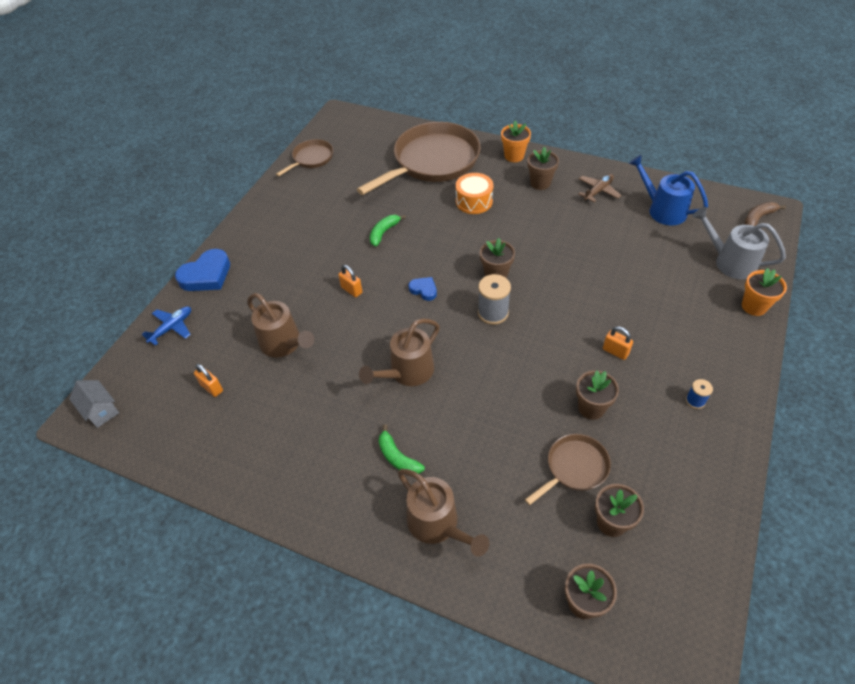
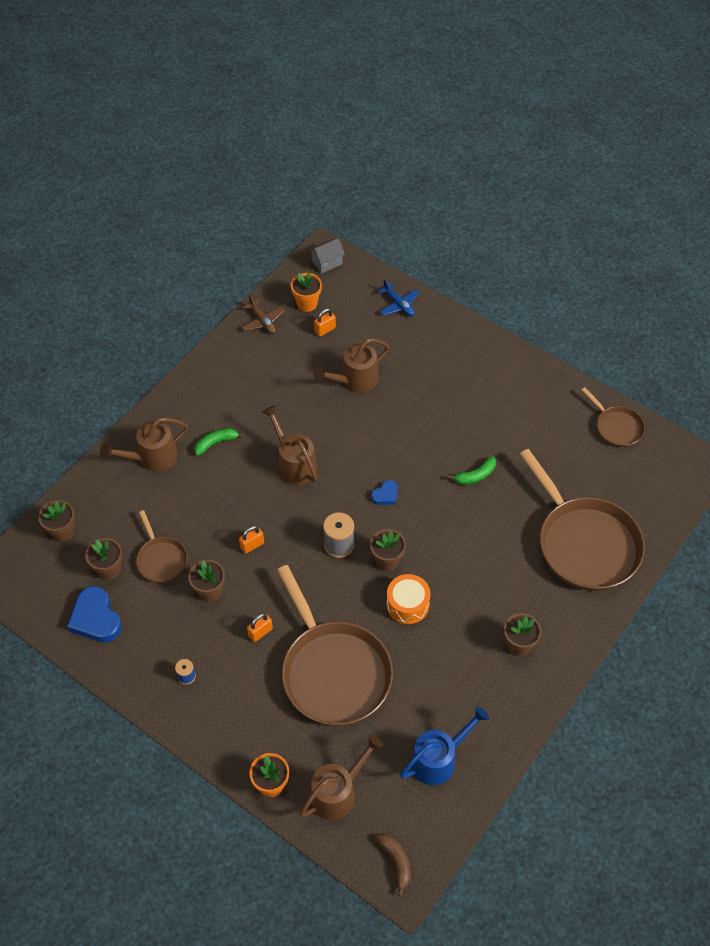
camera: 100 degrees right, 5 degrees up
(206, 275) = (456, 329): blue heart -> blue heart (96, 618)
(351, 290) = (403, 437): orange padlock -> orange padlock (252, 545)
(384, 233) = (475, 476): green banana -> green banana turned 105 degrees clockwise
(474, 201) = (503, 568): orange drum -> orange drum (407, 604)
(514, 156) = (576, 632): orange flower pot -> orange flower pot (307, 303)
(598, 191) = (489, 702): brown plane -> brown plane (262, 321)
(625, 288) = (333, 671): none -> brown pan
(729, 262) = (338, 792): grey watering can -> brown watering can

